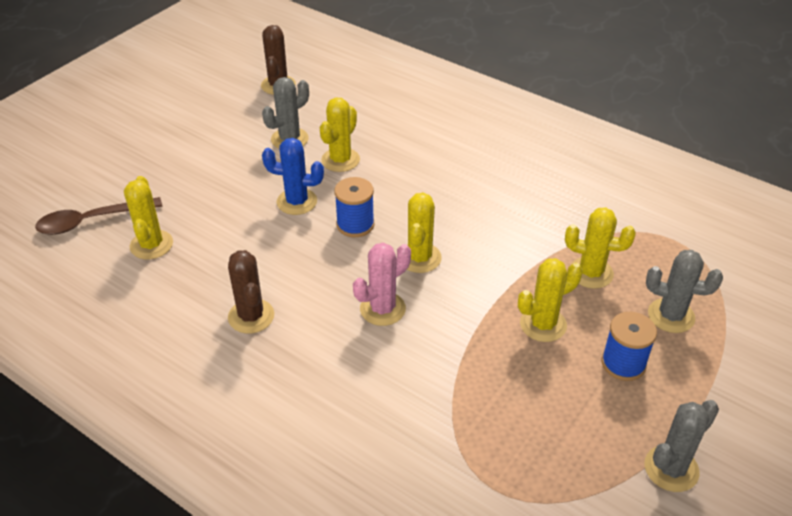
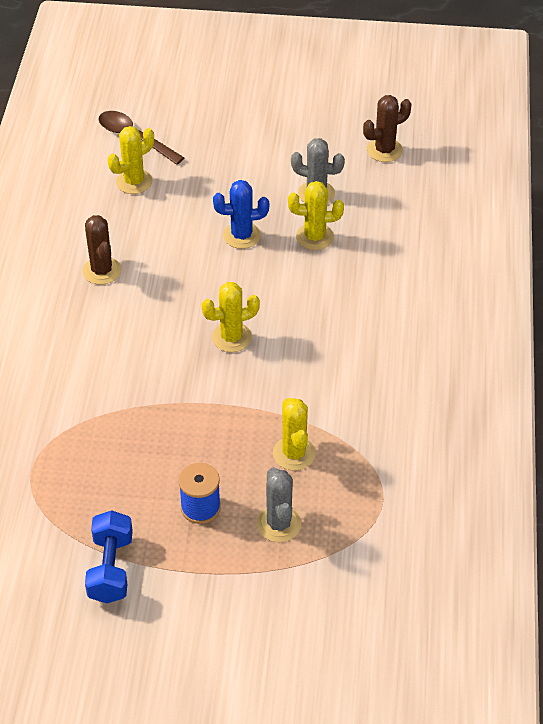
camera: 60 degrees right, 5 degrees up
(251, 316) = (102, 271): brown cactus -> brown cactus turned 60 degrees counterclockwise
(297, 202) = (241, 235): blue cactus -> blue cactus turned 75 degrees counterclockwise
(355, 225) = (241, 282): blue spool -> none
(382, 309) = (159, 339): pink cactus -> none
(543, 324) = (210, 442): yellow cactus -> none
(671, 469) = (111, 568): grey cactus -> blue dumbbell

